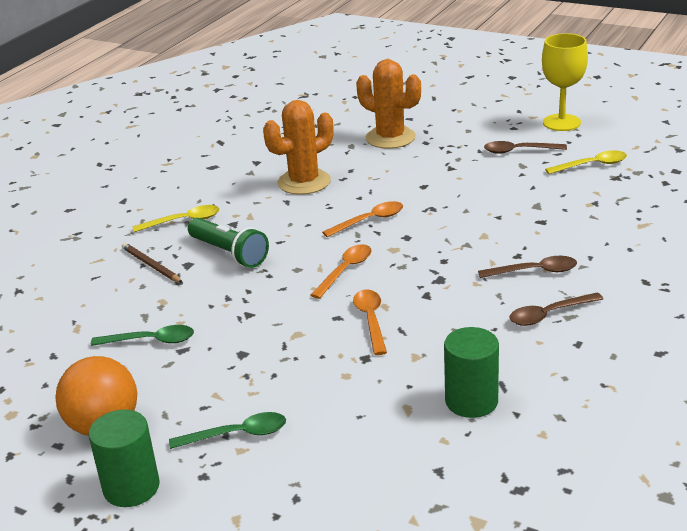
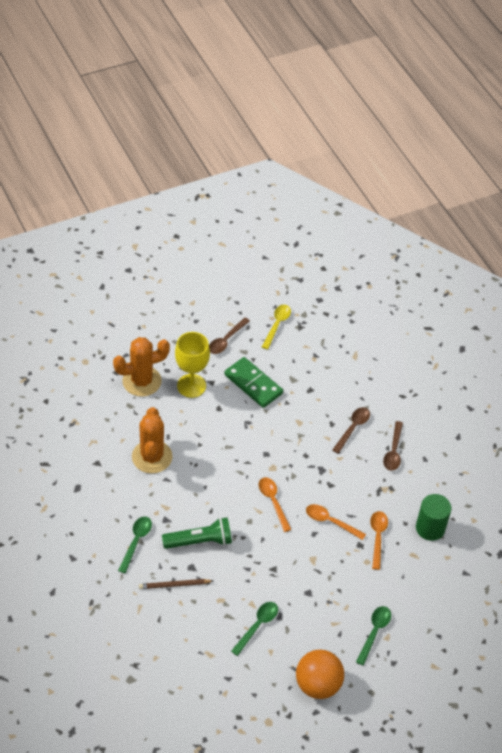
camera: 60 degrees left, 20 degrees up
(131, 487) = (377, 696): green cylinder -> none
(183, 221) = (136, 541): yellow spoon -> green spoon
(369, 220) = (231, 457): orange spoon -> orange spoon (377, 537)
(488, 188) = (253, 384): none -> green domino
(561, 122) = (215, 297): yellow goblet -> yellow goblet (191, 386)

